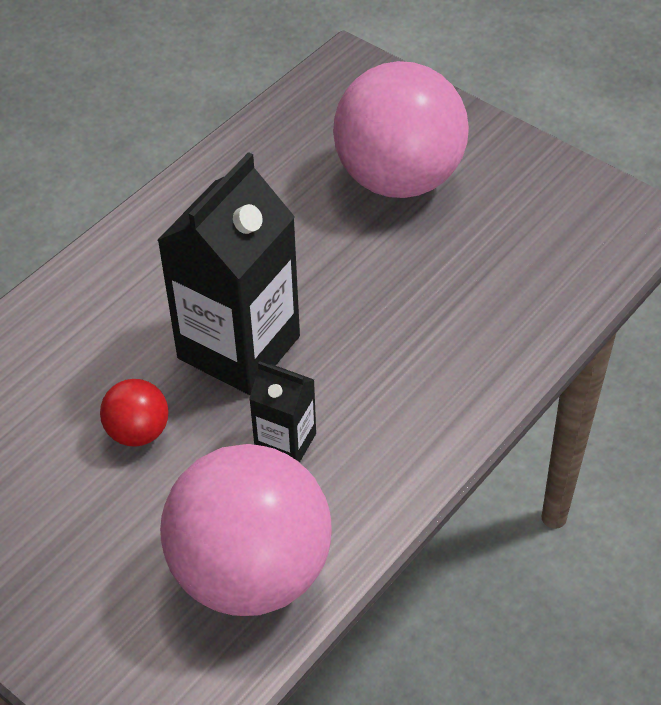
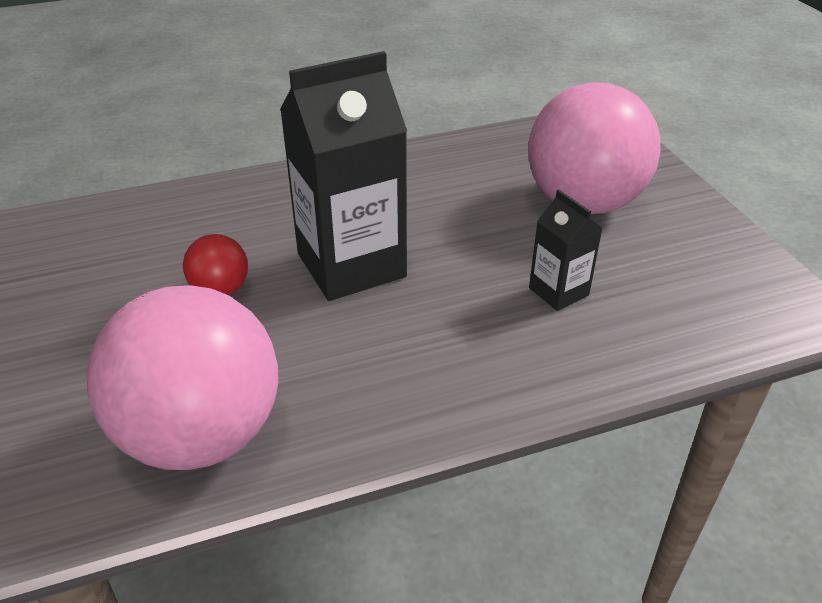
camera: 30 degrees right, 10 degrees down
(285, 443) = (324, 348): black carton -> black carton (558, 292)

